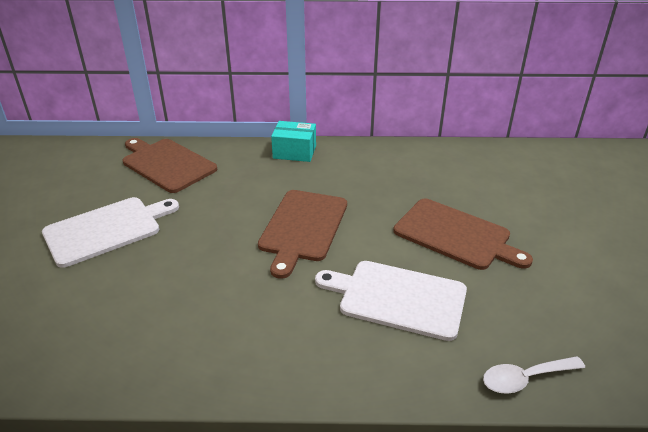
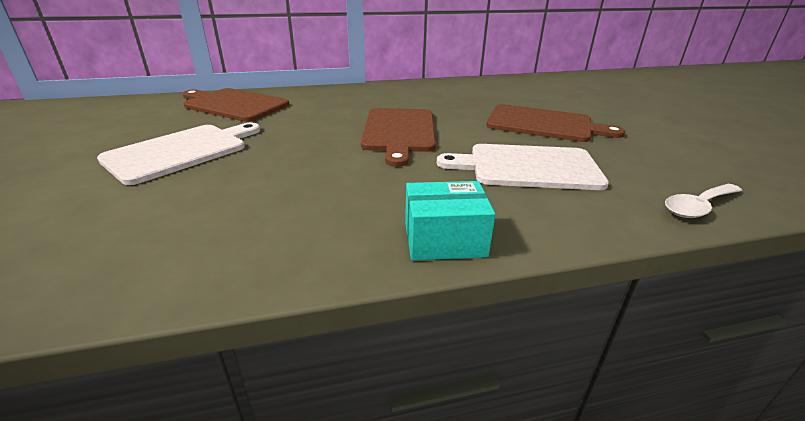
camera: 15 degrees left, 5 degrees down
(294, 152) = (360, 90): turquoise box -> turquoise box (444, 240)

